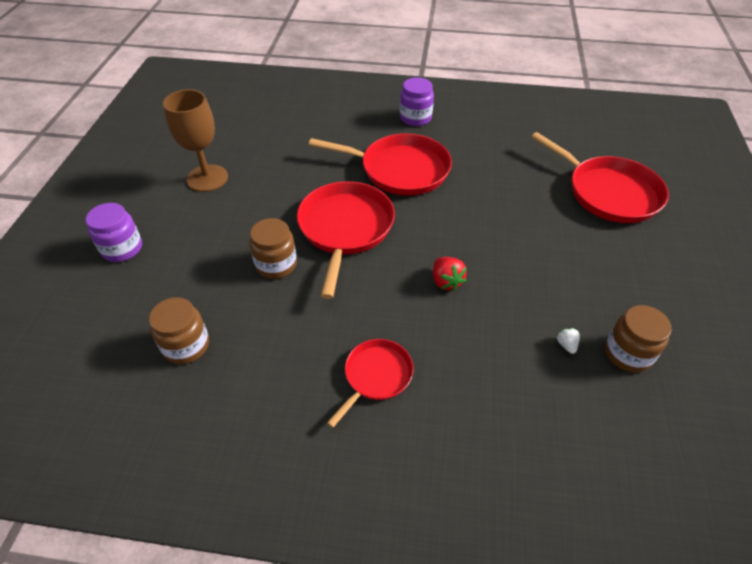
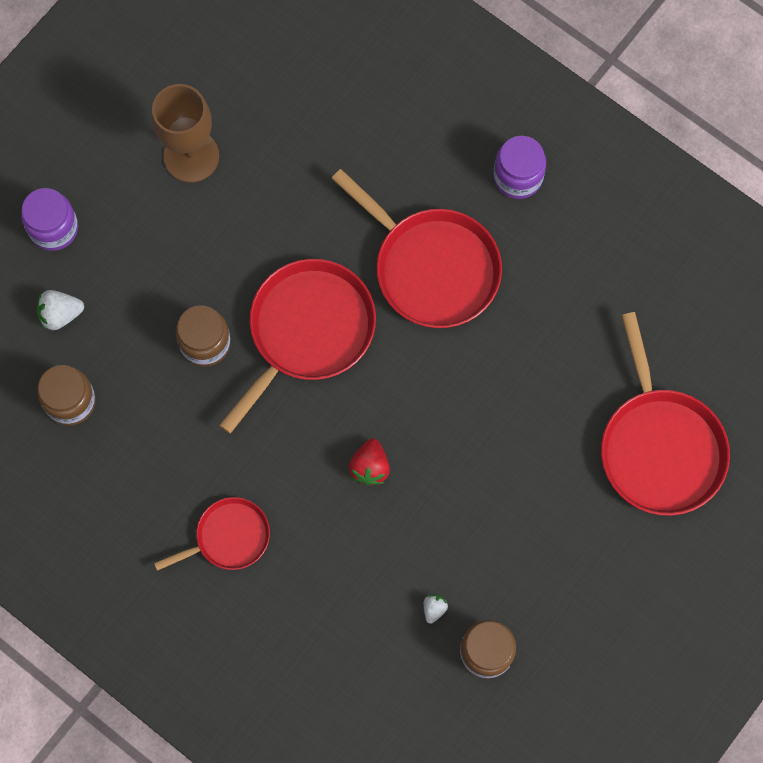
camera: 30 degrees right, 25 degrees up
(150, 294) = (60, 314): none -> white strawberry

